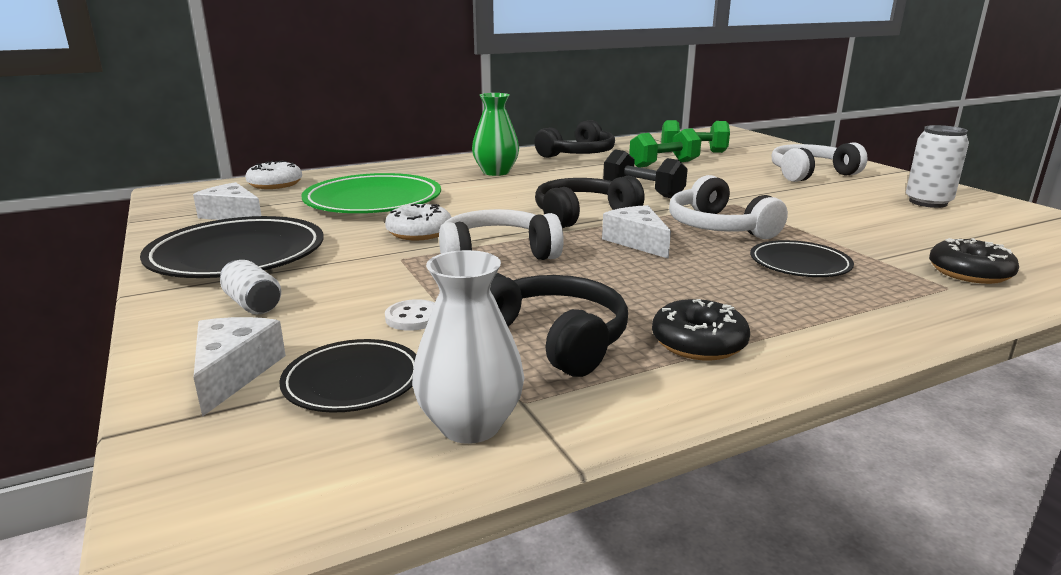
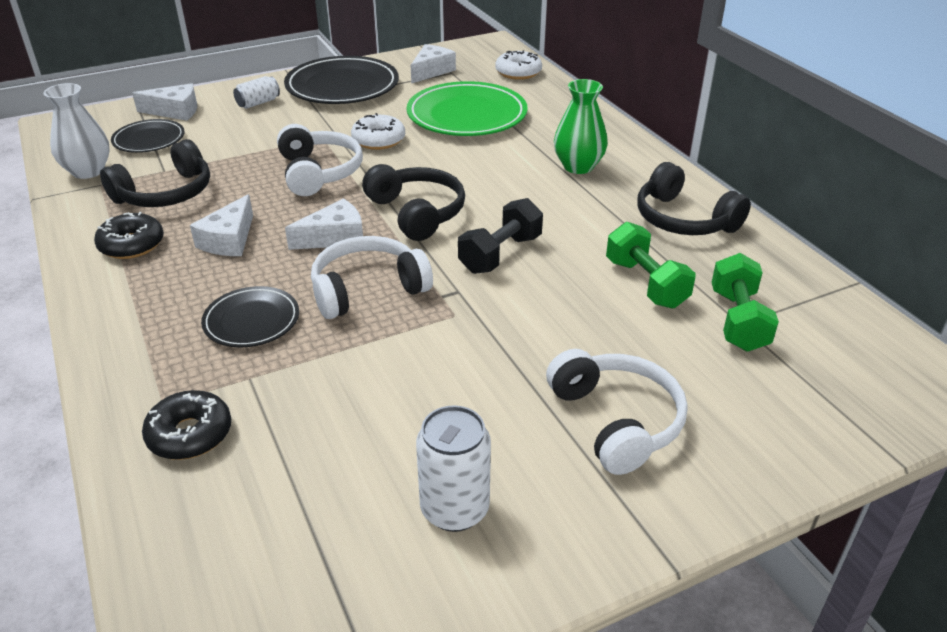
camera: 90 degrees right, 15 degrees up
(413, 317) = (218, 149): white button -> none
(661, 287) = (229, 240): none -> white cheese

